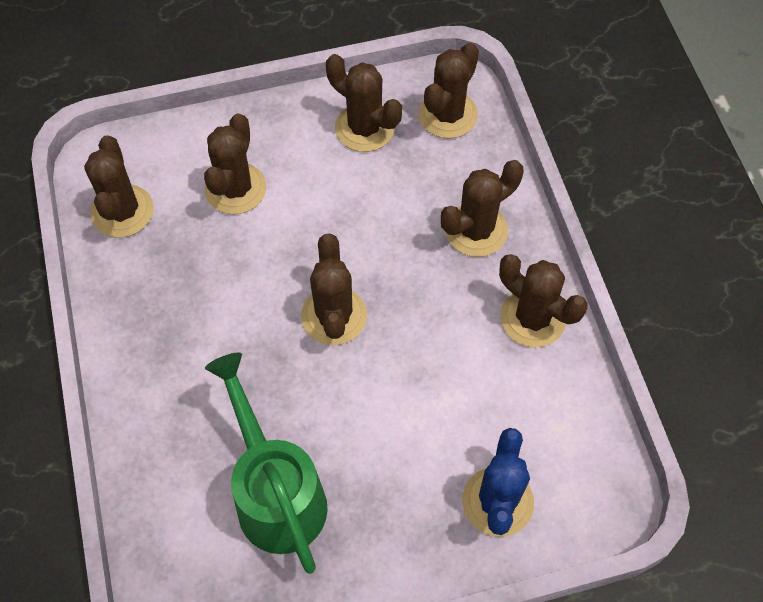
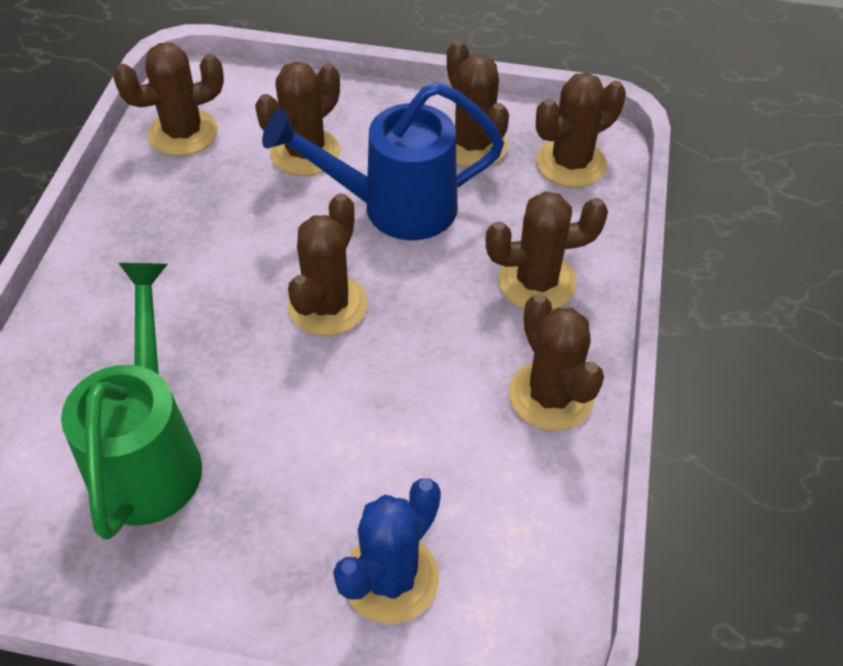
camera: 25 degrees right, 10 degrees down
(122, 211) = (183, 133): brown cactus -> brown cactus turned 45 degrees clockwise
(336, 210) = (394, 208): none -> blue watering can

